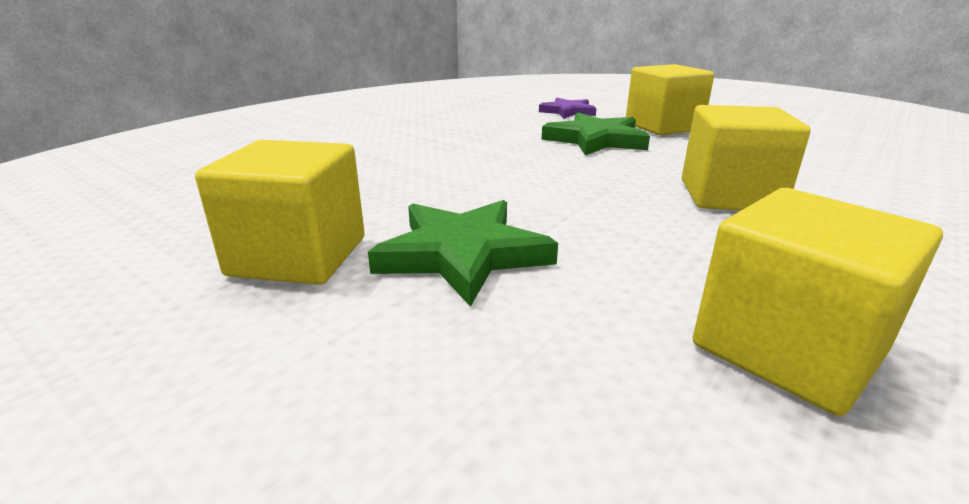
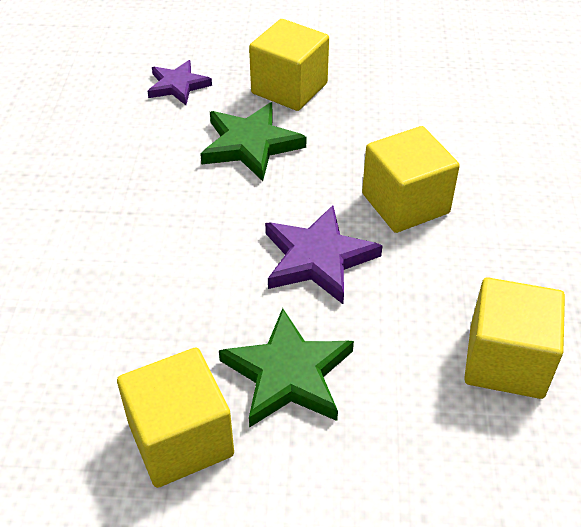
camera: 35 degrees left, 20 degrees up
(589, 200) = (317, 258): none -> purple star

